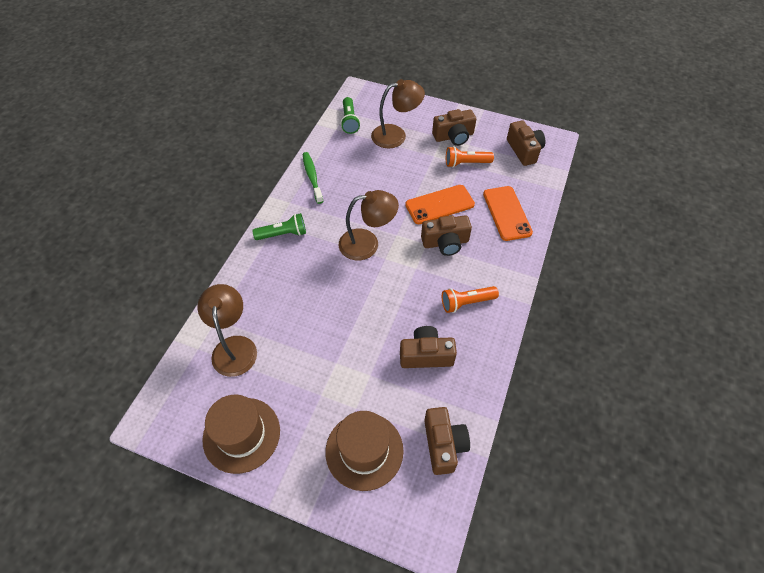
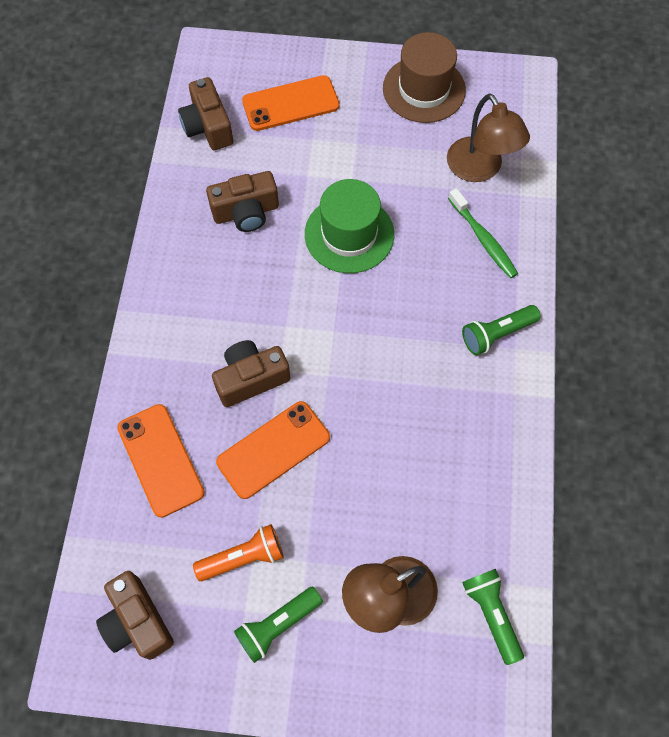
camera: 165 degrees right, 10 degrees up
(312, 177) = (502, 454): green toothbrush -> green toothbrush (483, 239)
(353, 319) = (349, 234): none -> green hat
(364, 450) = (290, 103): brown hat -> orange phone
(367, 243) = (367, 349): brown lamp -> none
(454, 136) = (277, 625): brown camera -> green flashlight
(466, 303) = (205, 291): orange flashlight -> none

